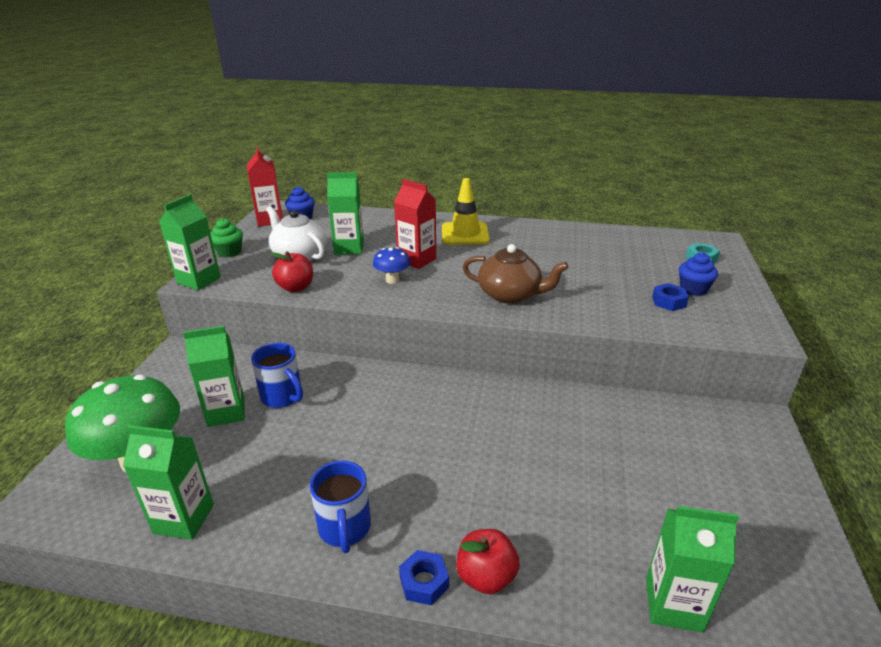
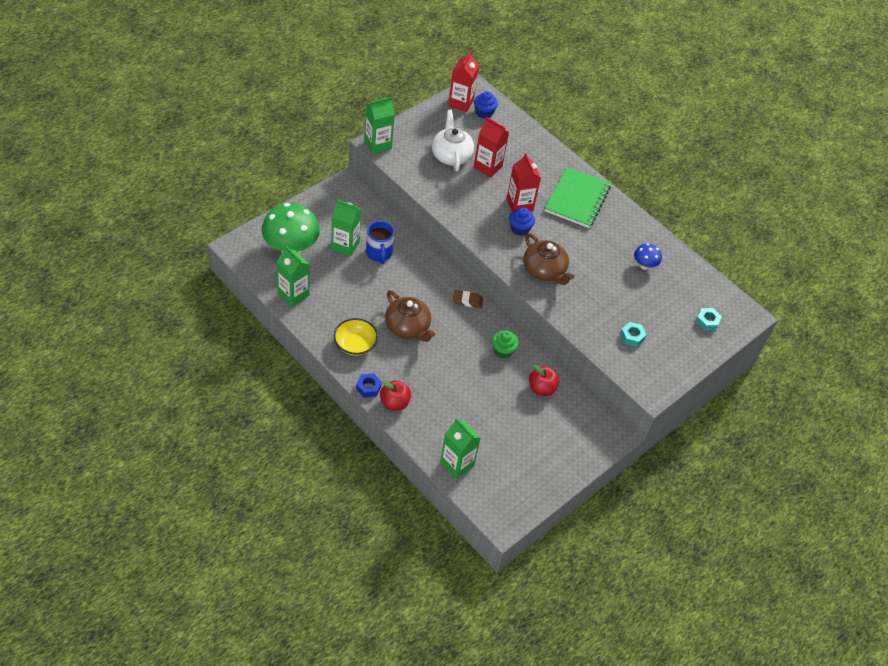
camera: 30 degrees right, 20 degrees up
(229, 252) = (412, 125): green cupcake -> green cupcake (503, 350)
(296, 287) = (427, 186): red apple -> red apple (541, 388)
(345, 528) = (355, 344): blue mug -> yellow bowl
(349, 248) = (488, 167): green carton -> red carton
(392, 280) = (487, 214): blue mushroom -> blue mushroom (644, 265)
(399, 456) = (408, 327): none -> brown teapot
(441, 385) = (467, 301): none -> brown eraser
(465, 234) = (577, 199): yellow traffic cone -> green notebook
(668, 302) = (632, 337): blue nut -> turquoise nut
(693, 289) = (662, 339): blue cupcake -> blue cupcake (520, 229)

